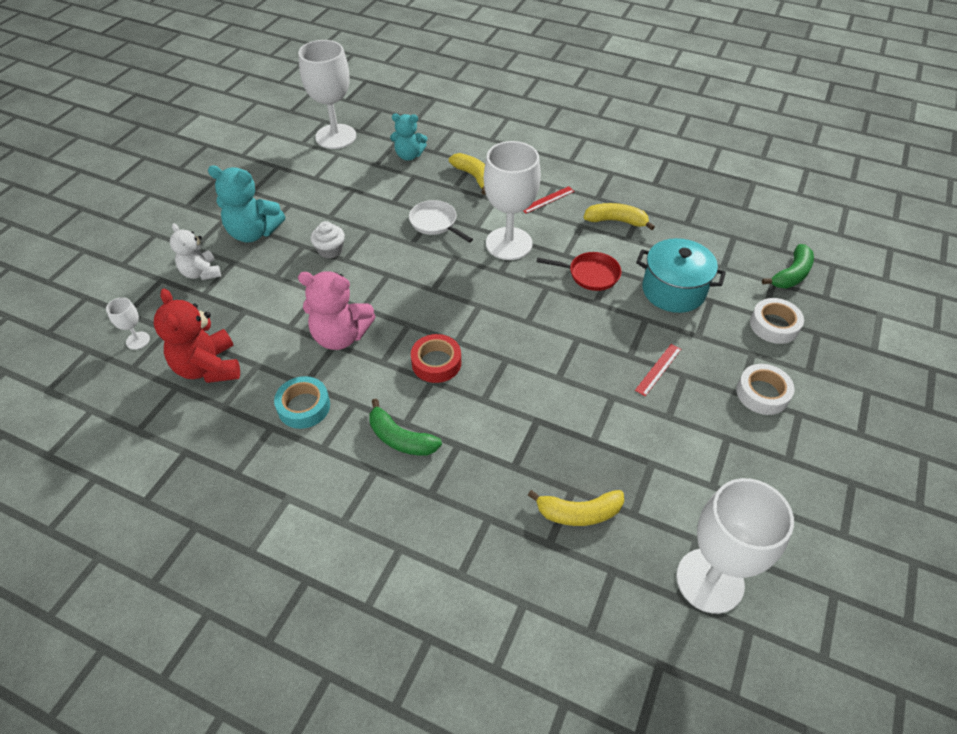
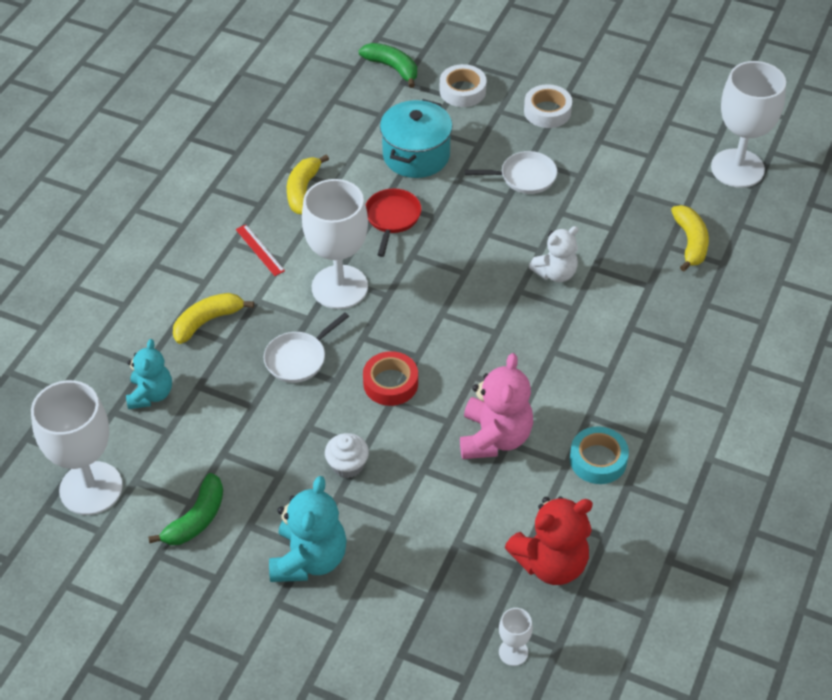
camera: 90 degrees left, 0 degrees up
(201, 273) = (389, 607): white teddy bear -> white teddy bear (555, 273)
(400, 439) = (629, 372): green banana -> green banana (196, 519)
(436, 363) = (528, 348): red tape -> red tape (390, 383)
(658, 369) = (524, 177): red ruler -> white pan

